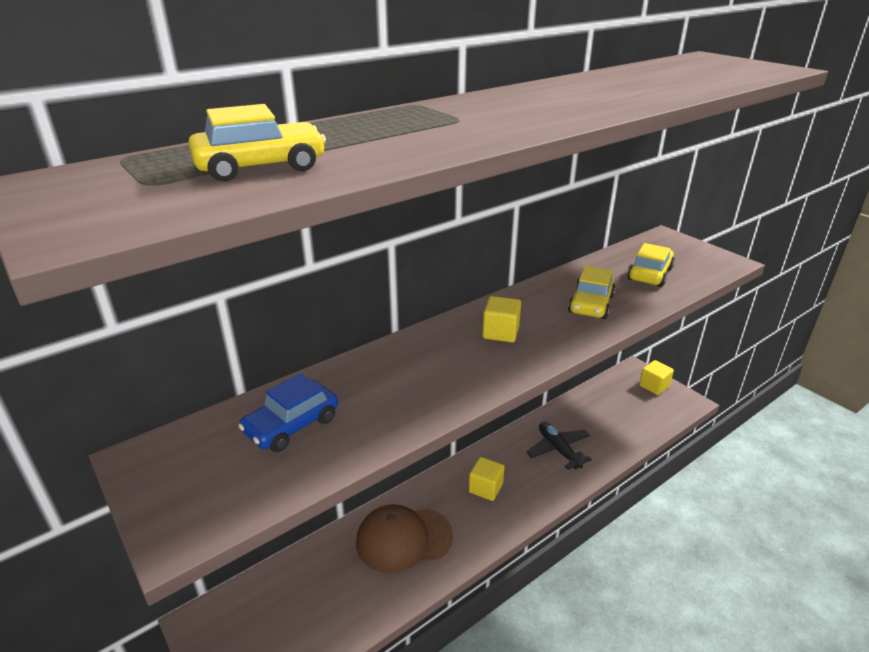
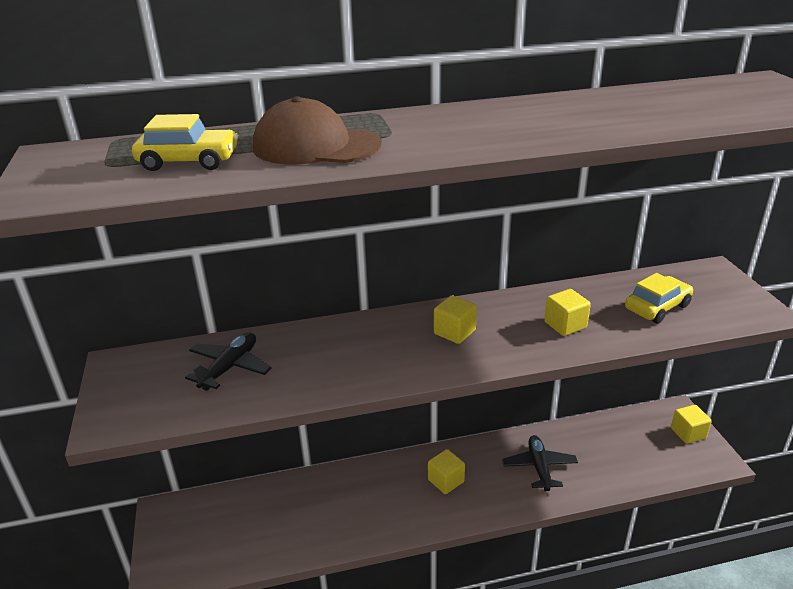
camera: 25 degrees right, 0 degrees up
(292, 425) = (230, 367): blue car -> black plane
(403, 539) = (348, 501): brown cap -> brown cap (316, 146)
(591, 304) = (565, 325): yellow car -> yellow cube

